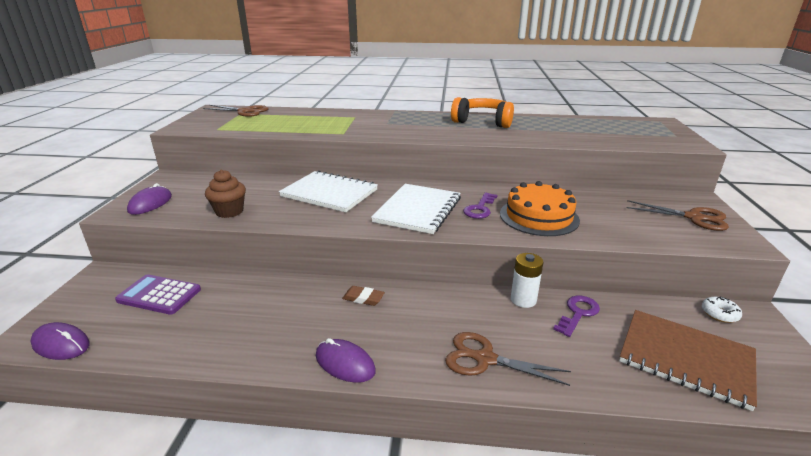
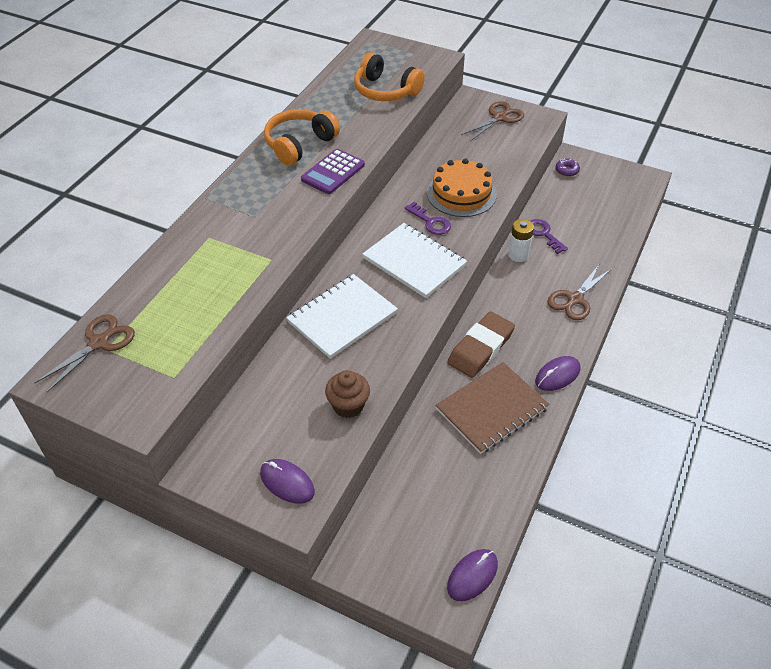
camera: 70 degrees left, 20 degrees up
(159, 295) = (417, 502): purple calculator -> purple calculator (333, 172)
(363, 298) = (481, 348): brown eraser -> brown eraser, size x2.08
(599, 134) = (385, 91): none -> orange headphones
(685, 358) = (601, 209): brown notebook -> brown notebook (491, 409)
(719, 314) = (567, 171): white donut -> purple donut

